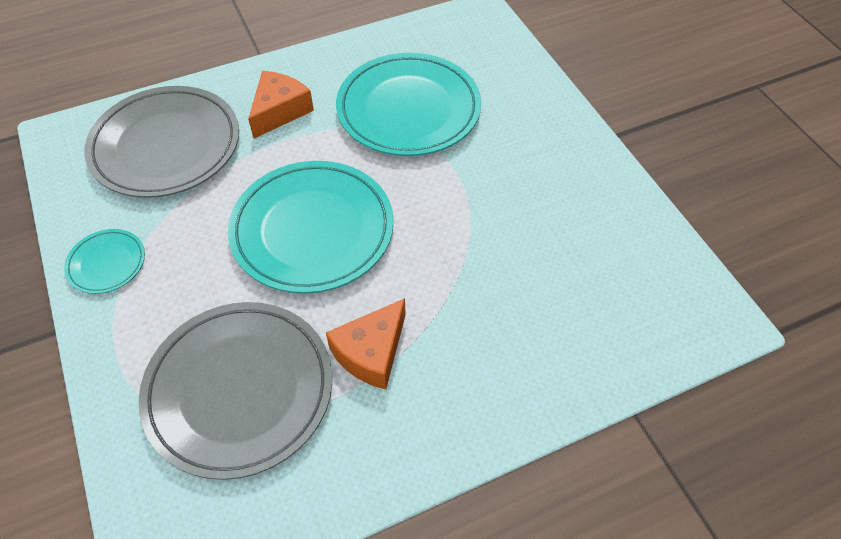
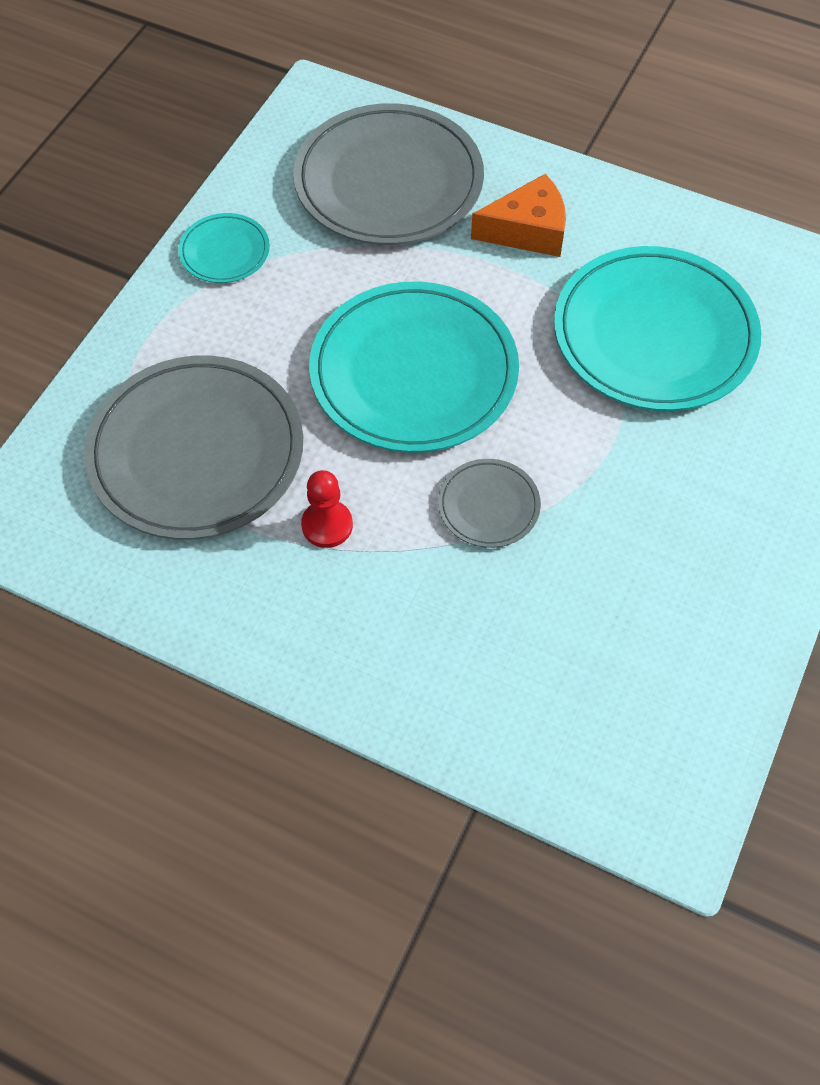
camera: 50 degrees right, 5 degrees up
(371, 352) = (327, 525): orange cheese -> red pawn
(441, 259) = (488, 506): none -> grey plate

